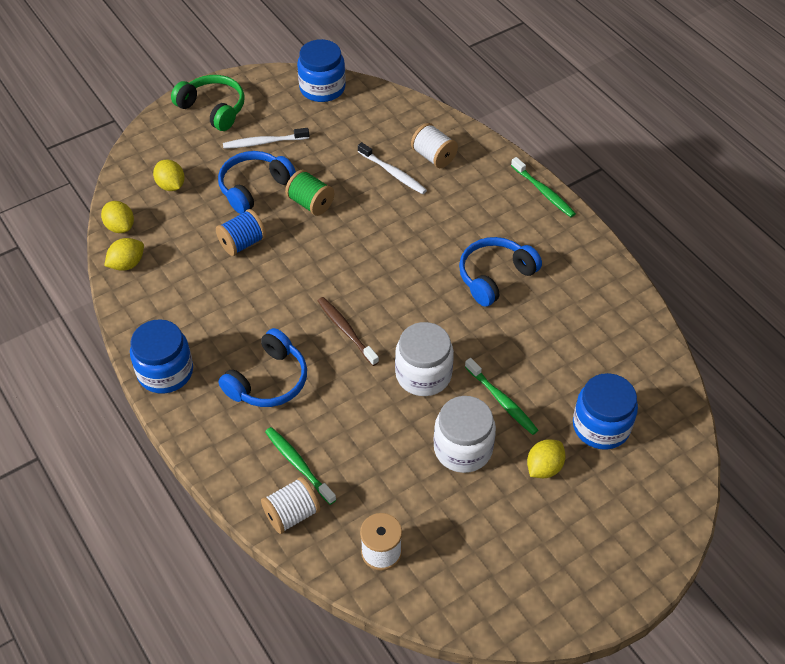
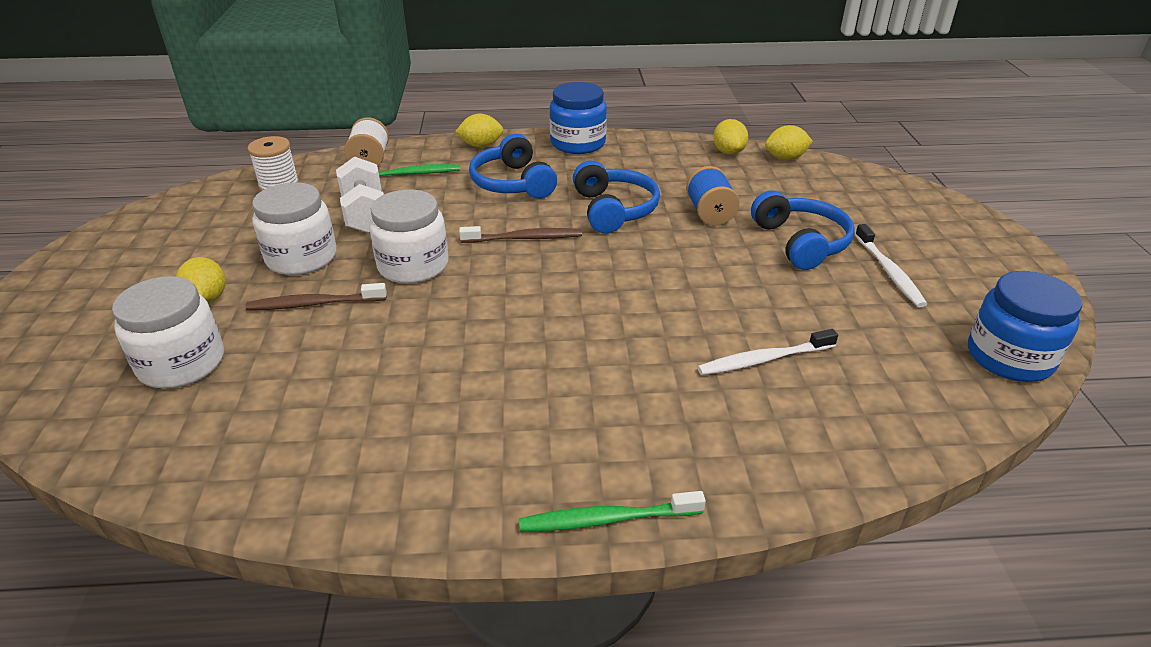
camera: 120 degrees right, 15 degrees down
(171, 185) = (835, 195): yellow lemon -> yellow lemon (481, 146)
(213, 109) = (979, 252): green headphones -> none
(264, 142) = (889, 271): white toothbrush -> white toothbrush turned 150 degrees clockwise
(310, 203) = (745, 273): green spool -> none
(381, 450) = (365, 214): none -> white dumbbell
(433, 157) = (779, 416): white spool -> none
(495, 276) = (487, 377): blue headphones -> blue headphones (614, 210)
(502, 400) = (315, 304): green toothbrush -> brown toothbrush
(601, 426) = (182, 363): blue jar -> white jar

